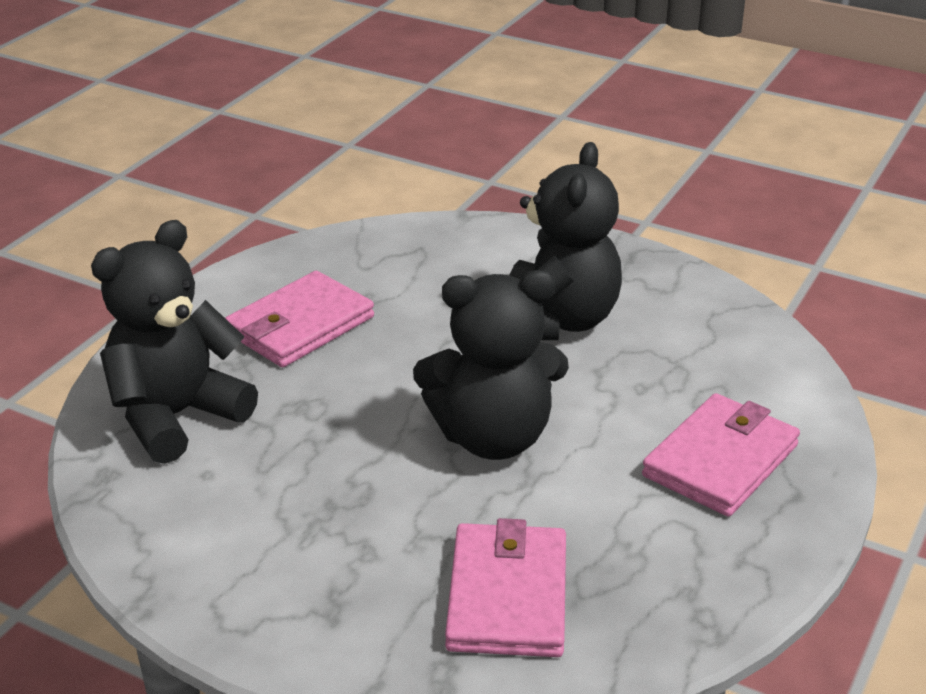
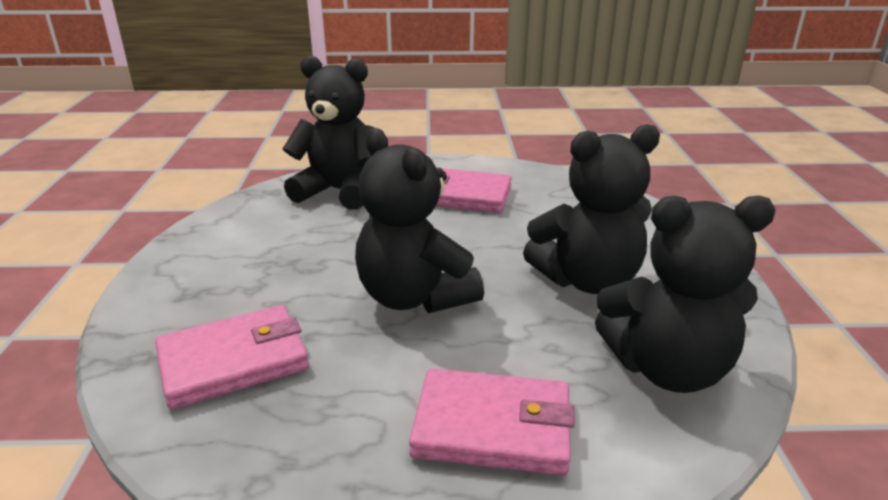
camera: 60 degrees right, 5 degrees down
(713, 342) = (667, 368): none -> black teddy bear

